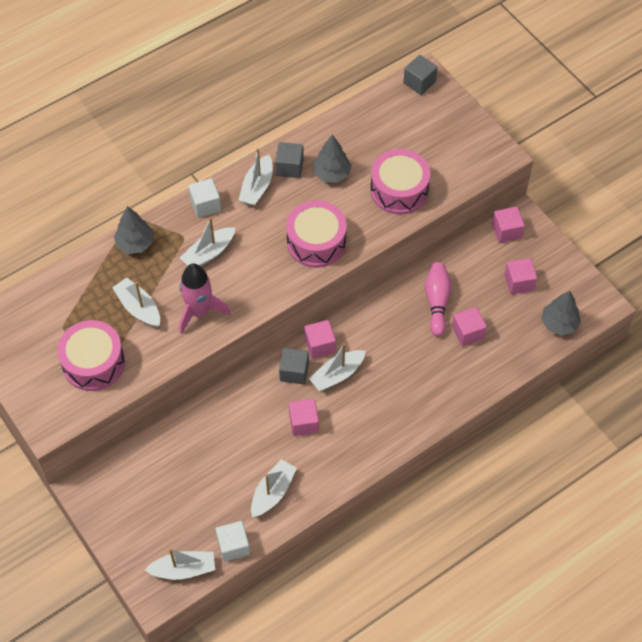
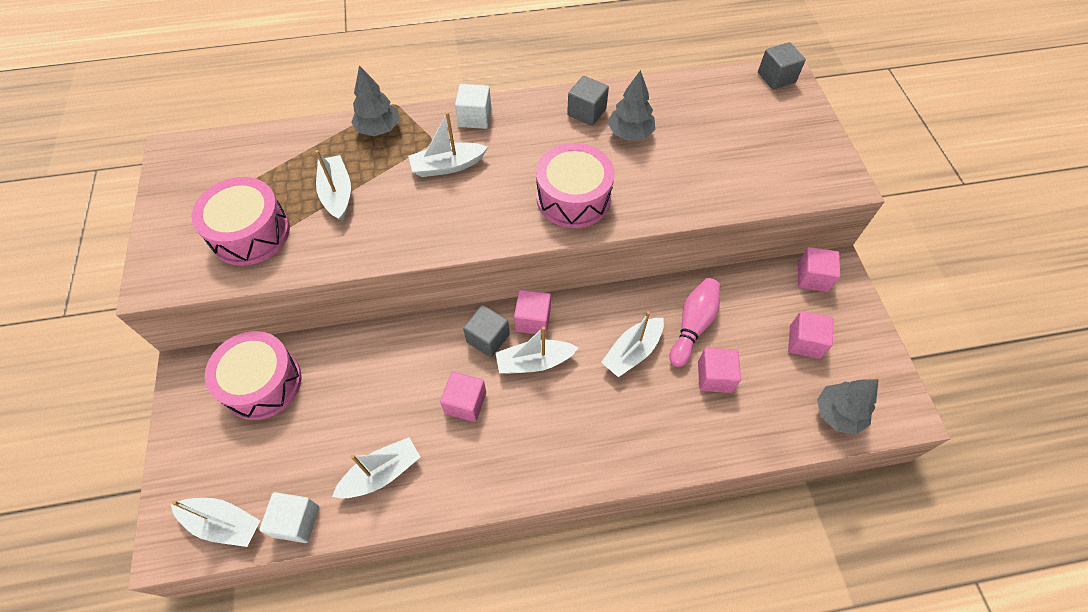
camera: 25 degrees right, 0 degrees up
(199, 311) = (398, 223): pink rocket -> none
(257, 187) = (540, 119): white boat -> white boat (632, 352)
(399, 190) = (700, 177): pink drum -> pink drum (262, 383)

